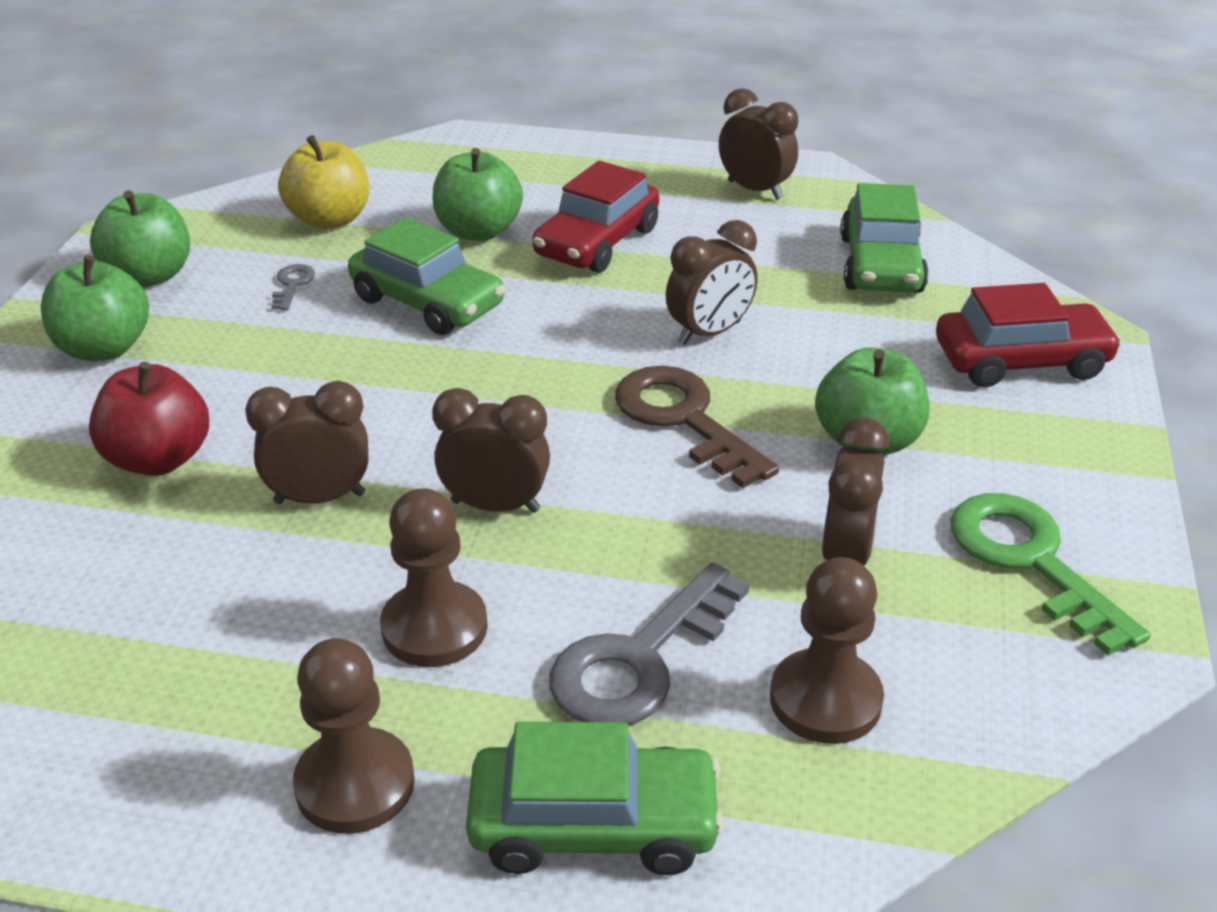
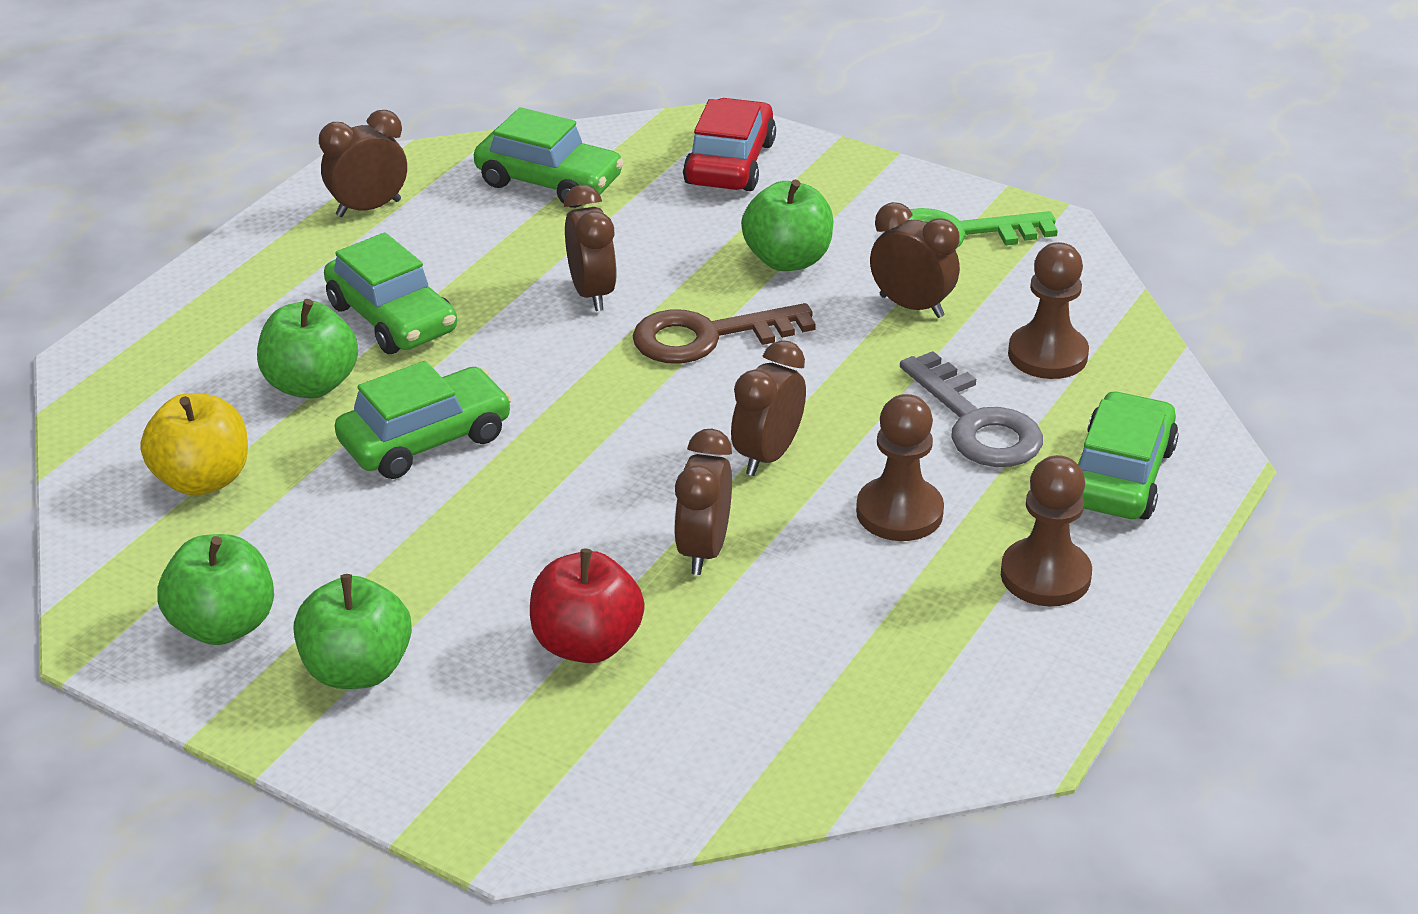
camera: 70 degrees left, 0 degrees up
(292, 285) = (324, 523): grey key -> none
(597, 242) = (392, 318): red car -> green car

